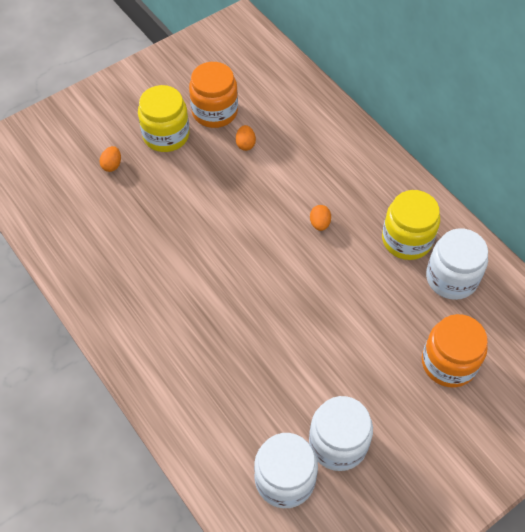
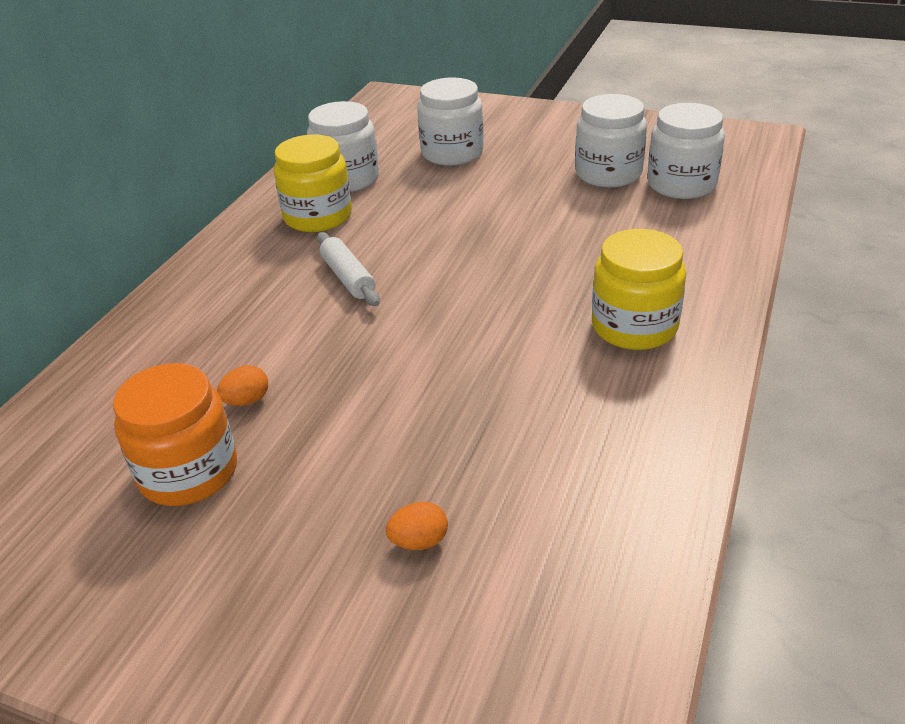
camera: 120 degrees left, 20 degrees down
(166, 135) = (290, 506): yellow jar -> yellow jar (634, 326)
(319, 224) = (348, 278): orange egg -> white rolling pin
(448, 363) = (452, 153): orange jar -> white jar

